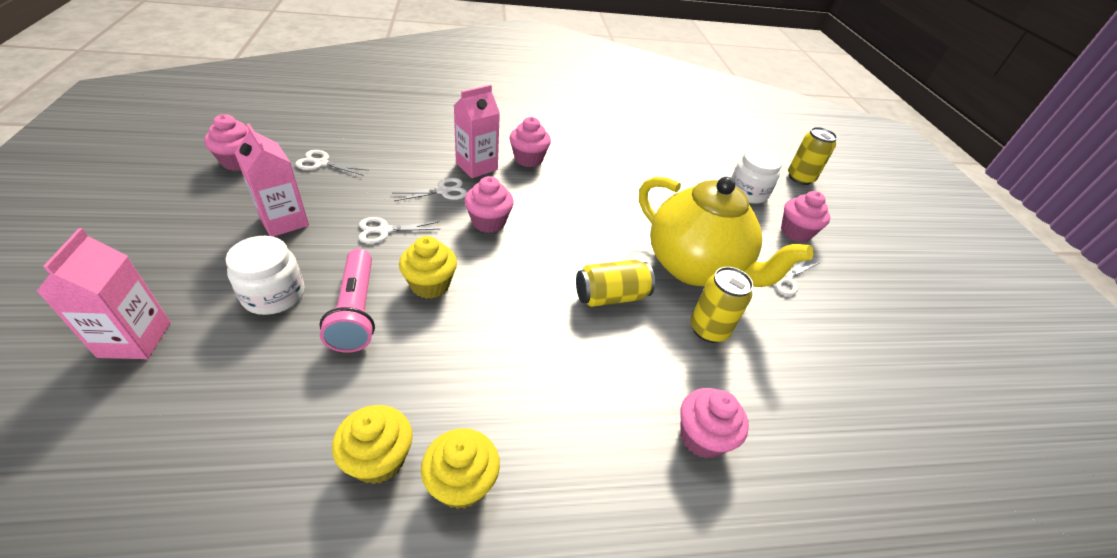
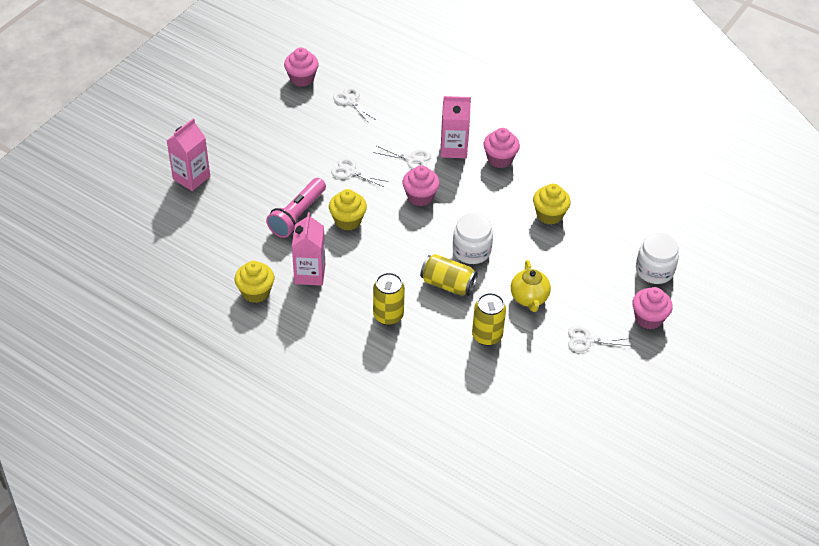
camera: 45 degrees right, 5 degrees up
(274, 295) = (264, 184): white jar -> white jar (471, 251)
(284, 221) = (299, 138): pink carton -> pink carton (310, 274)
(461, 483) = (282, 323): yellow cupcake -> yellow cupcake (549, 215)
(695, 267) = (529, 298): yellow teapot -> yellow teapot, size x0.48
(702, 437) = (413, 377): pink cupcake -> none
(800, 178) = (728, 283): yellow can -> yellow can (388, 316)

